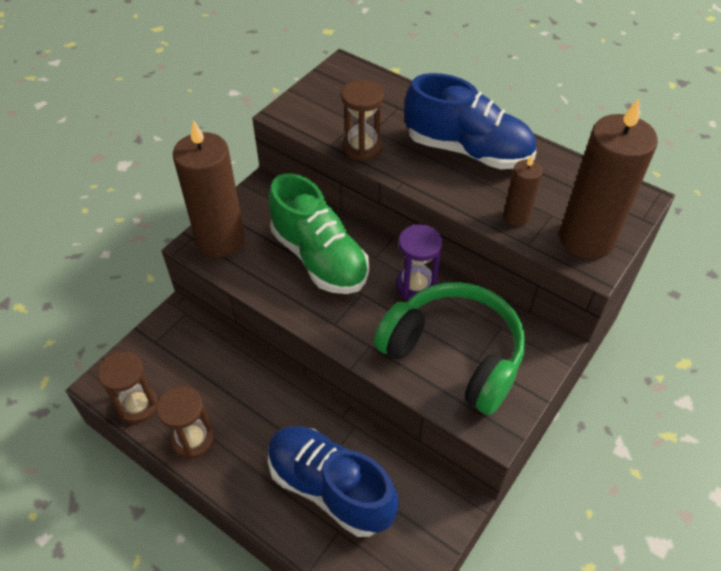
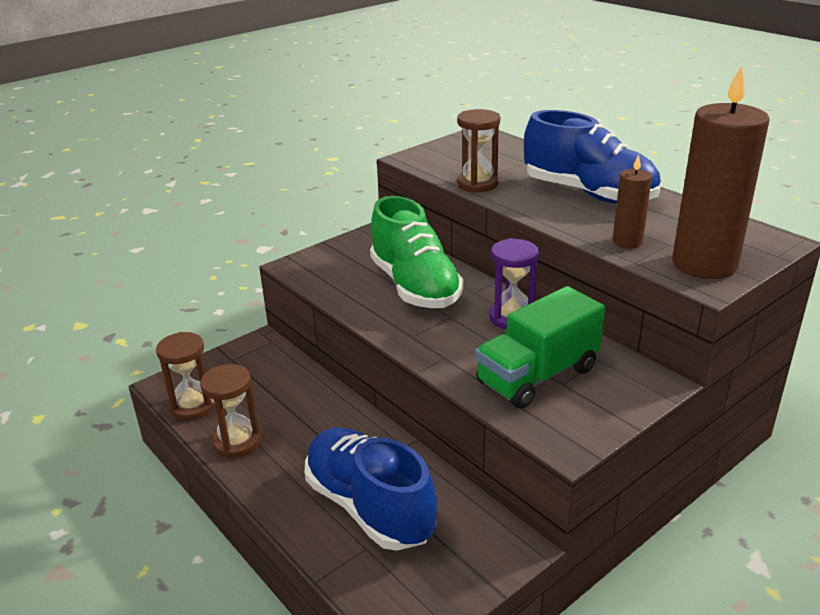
camera: 15 degrees right, 20 degrees down
(220, 240) = (320, 264): brown candle -> none
(454, 354) = (537, 376): green headphones -> green truck

